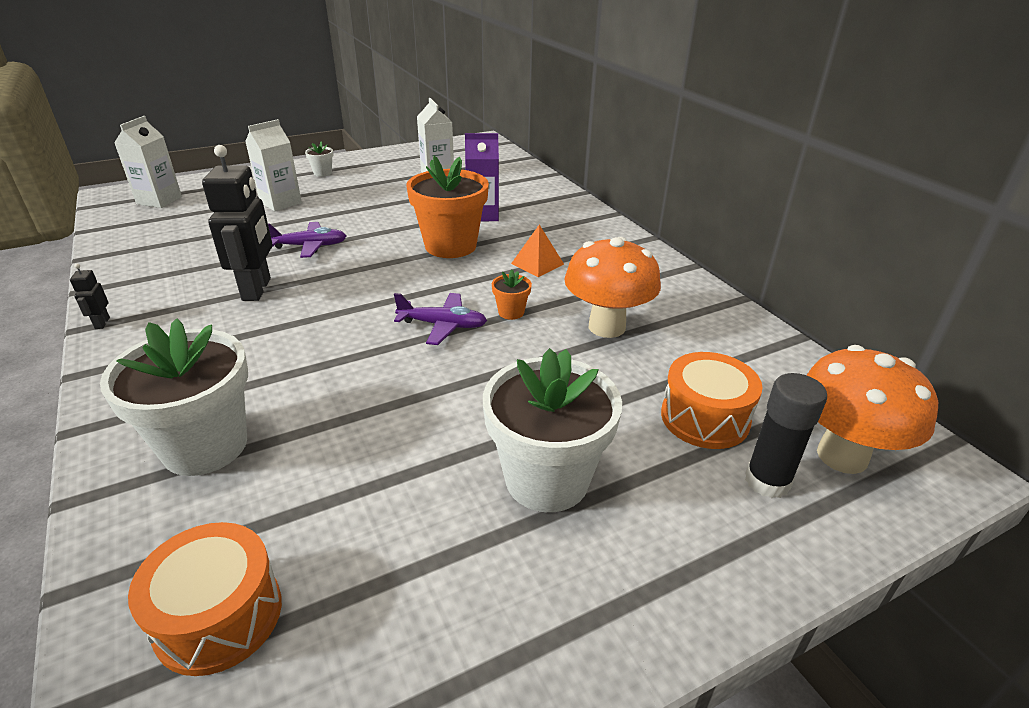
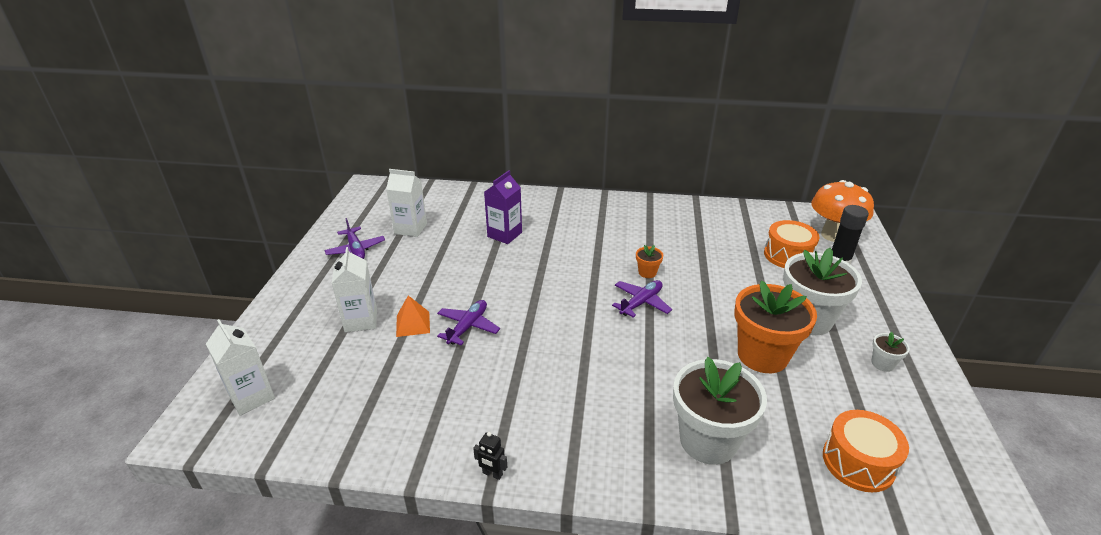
camera: 55 degrees left, 0 degrees up
(257, 289) = (516, 371): black robot -> none
(322, 173) = (324, 281): white flower pot -> white flower pot (882, 364)
(379, 168) = (356, 249): none -> purple plane
(450, 246) = (538, 264): orange flower pot -> orange flower pot (762, 355)
(537, 264) = (597, 241): orange pyramid -> orange pyramid (413, 324)
(606, 327) = (689, 248): orange mushroom -> none

